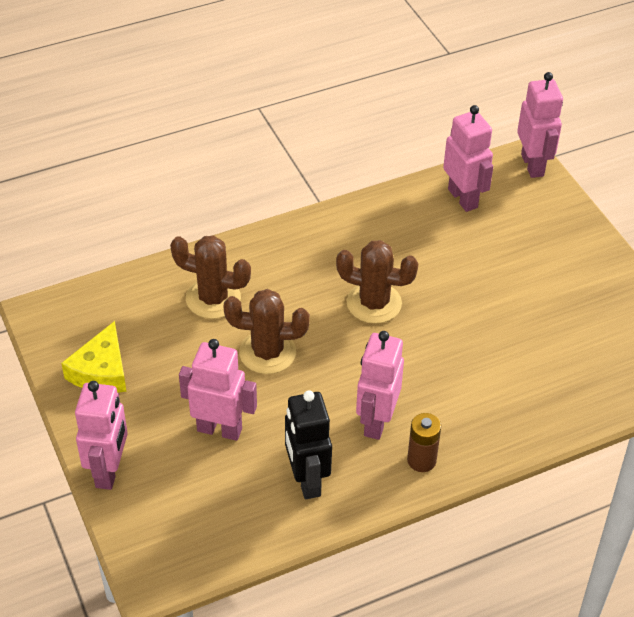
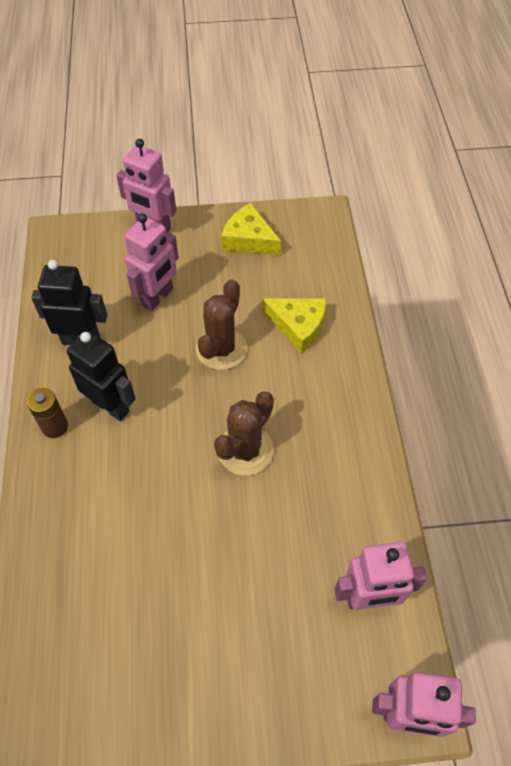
camera: 110 degrees right, 10 degrees up
(213, 298) = (298, 326): brown cactus -> yellow cheese
(376, 421) = (111, 406): pink robot -> black robot

